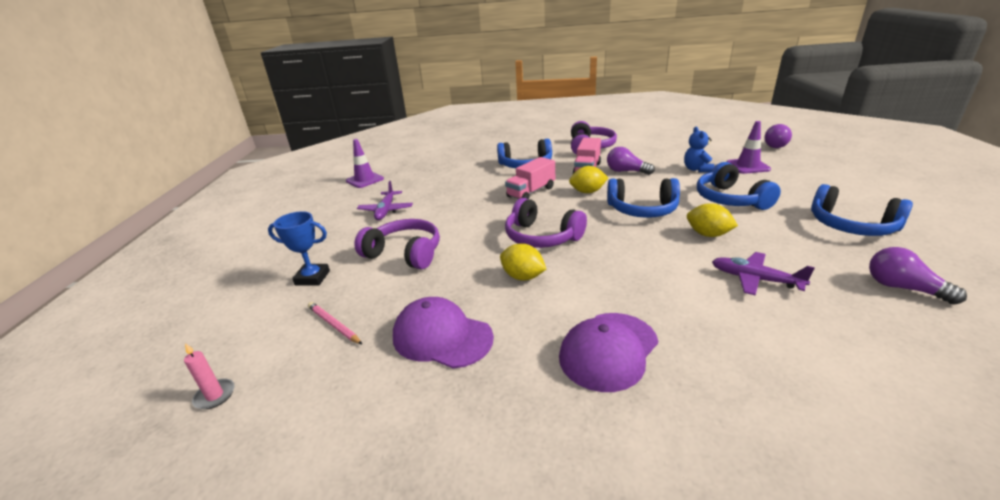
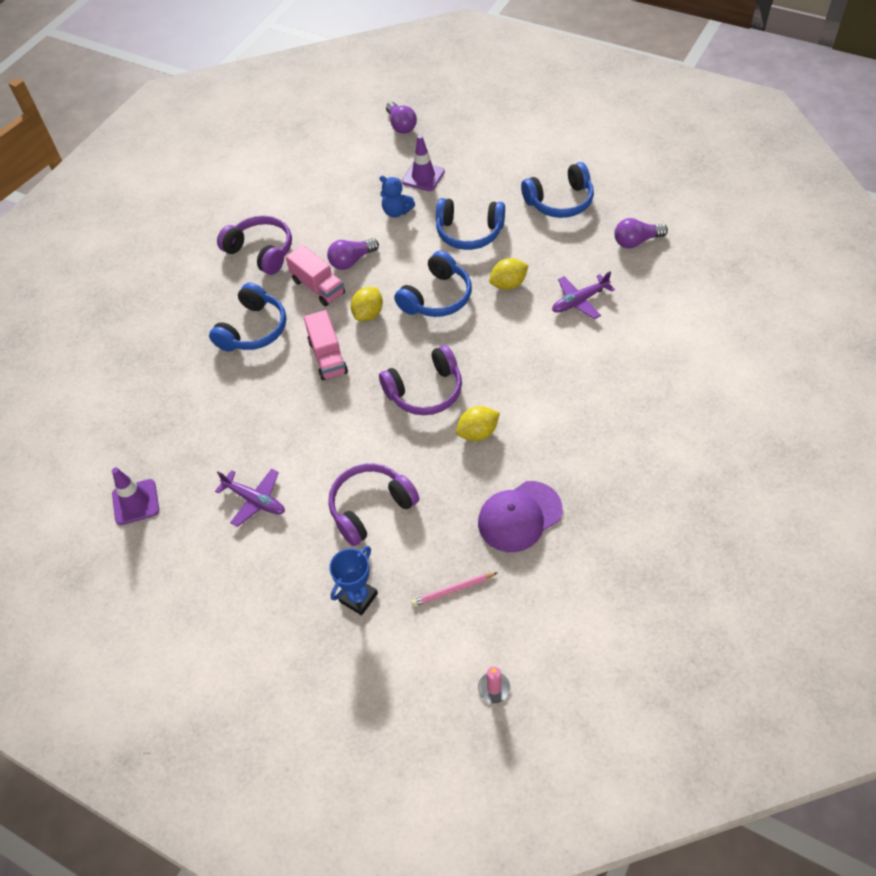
camera: 60 degrees left, 25 degrees up
(608, 350) = (596, 425): purple cap -> none

